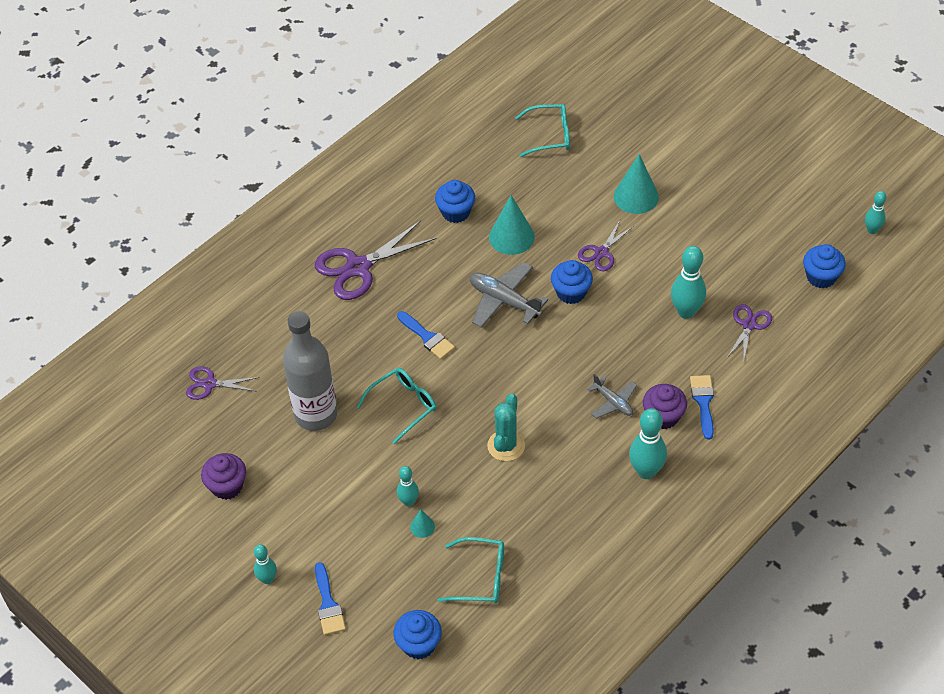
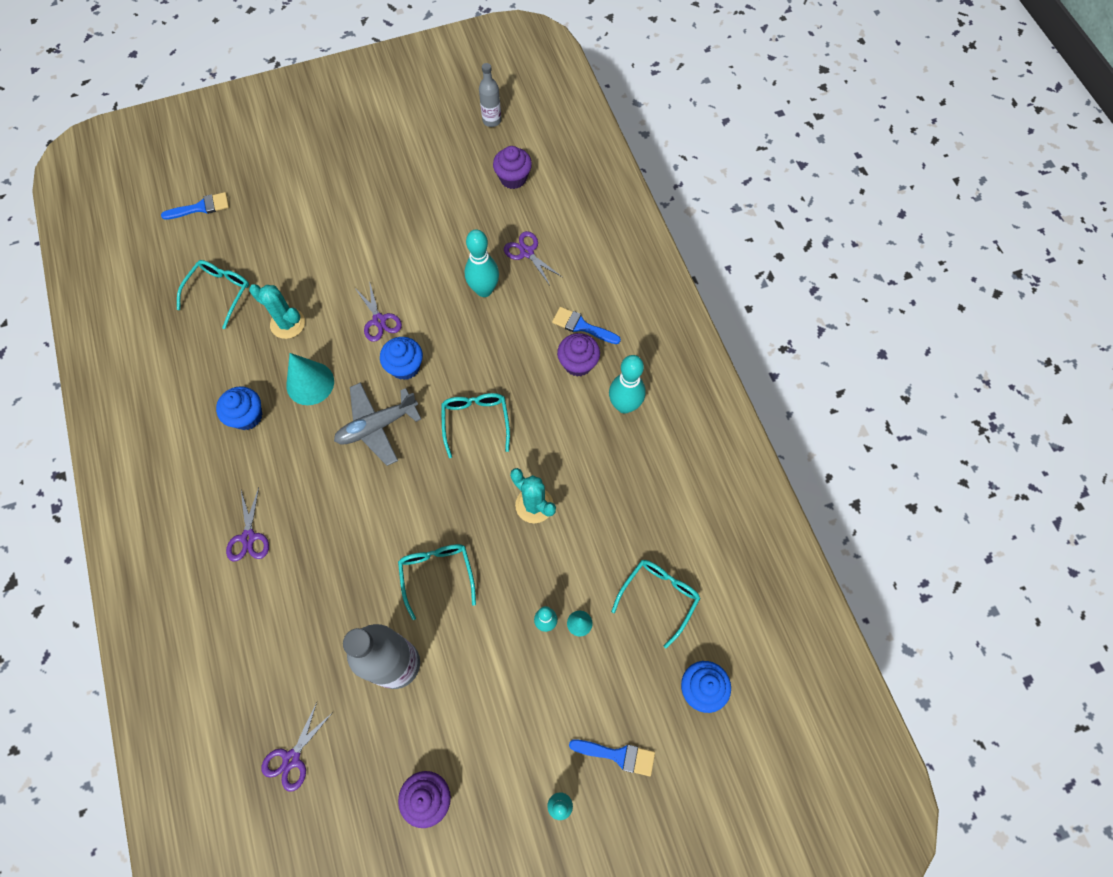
camera: 65 degrees left, 15 degrees up
(358, 267) = (248, 537): purple scissors -> purple scissors, size x0.56
(427, 337) = (373, 514): blue brush -> blue brush (201, 207)
(554, 194) = (287, 323): none -> turquoise cactus
(554, 367) = (476, 421): none -> turquoise glasses
(613, 402) = (540, 394): grey plane -> none
(636, 196) = (338, 262): turquoise cone -> none
(821, 277) = (513, 178): blue cupcake -> purple cupcake
(872, 230) = (492, 120): turquoise bowling pin -> grey bottle

